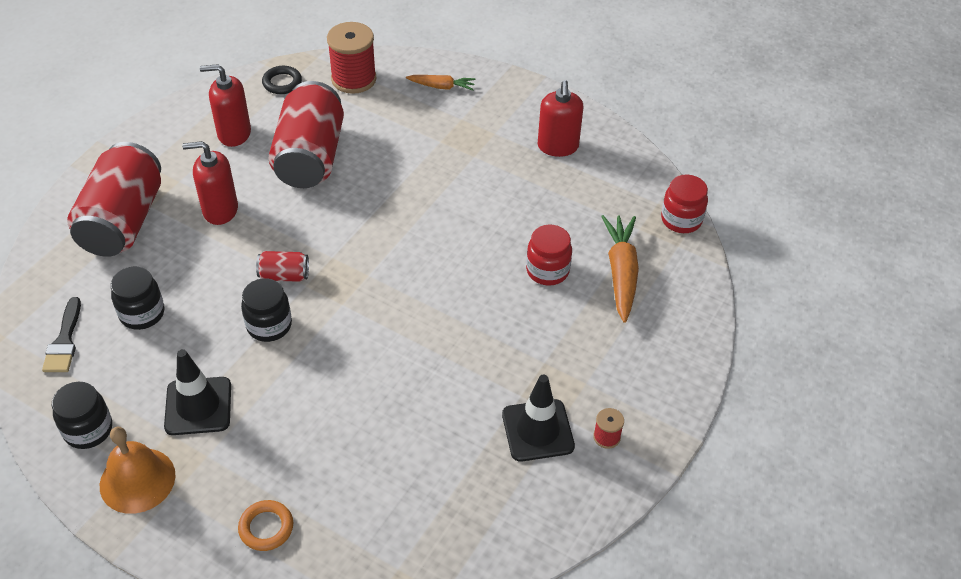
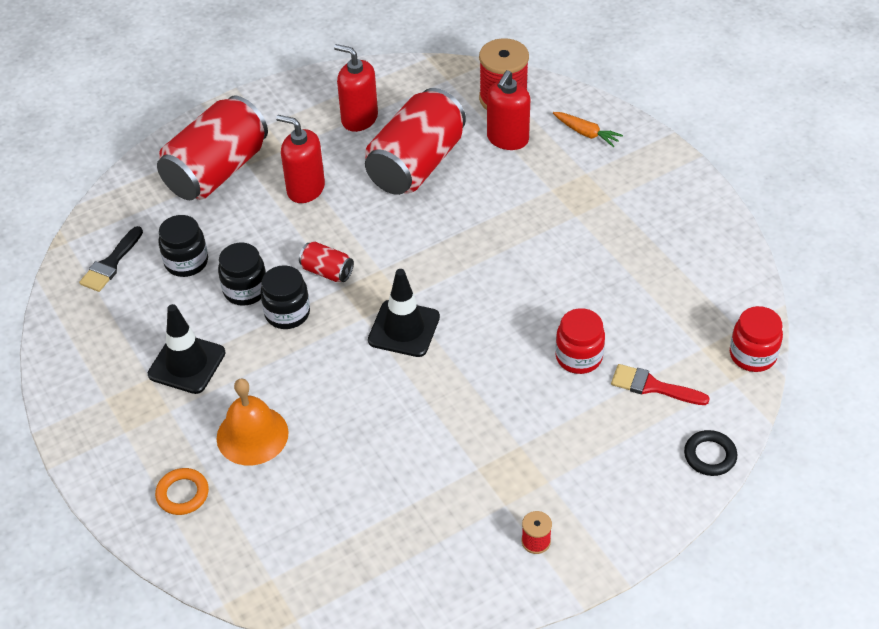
camera: 30 degrees right, 0 degrees up
(88, 430) = (88, 349): black jar -> black jar (245, 290)
(137, 480) = (103, 408): orange bell -> orange bell (252, 435)
(282, 83) = (432, 81): black ring -> black ring (710, 455)
(537, 430) = (473, 508): black traffic cone -> black traffic cone (404, 329)
(558, 146) = (668, 234): red soap dispenser -> red soap dispenser (507, 139)
(621, 273) = (653, 386): orange carrot -> red brush

